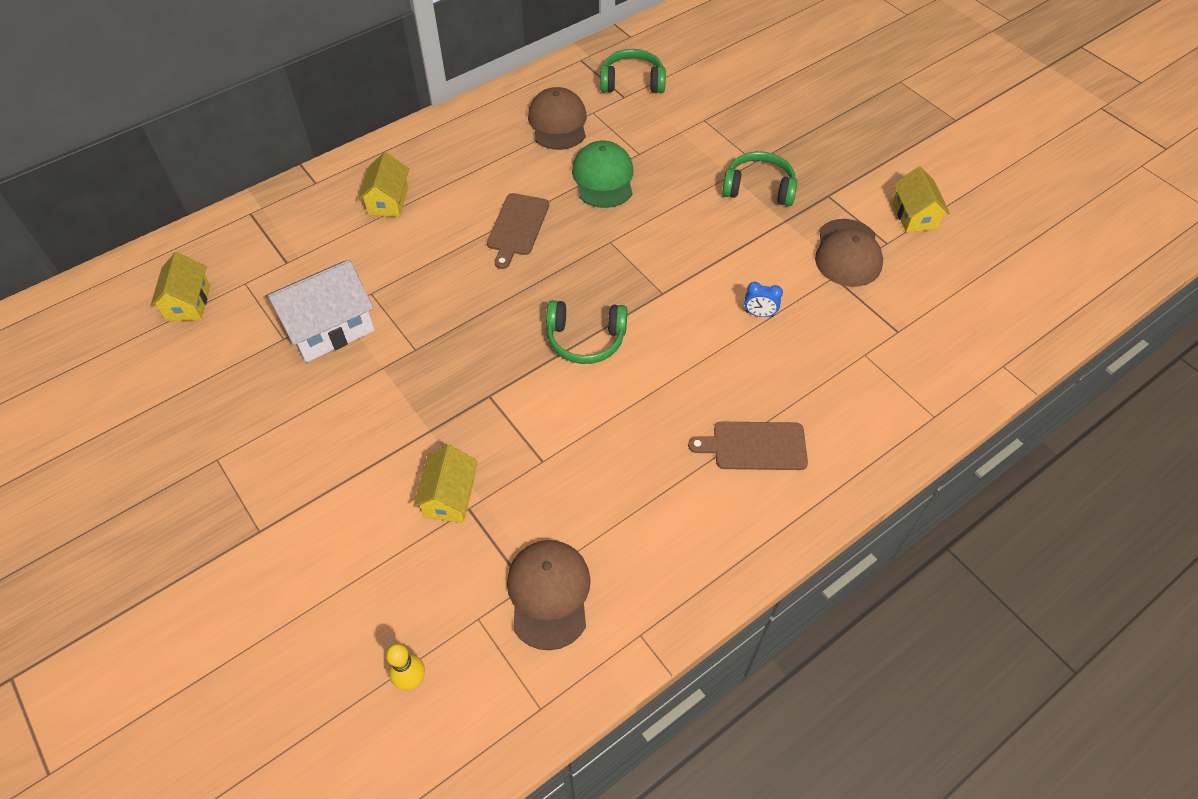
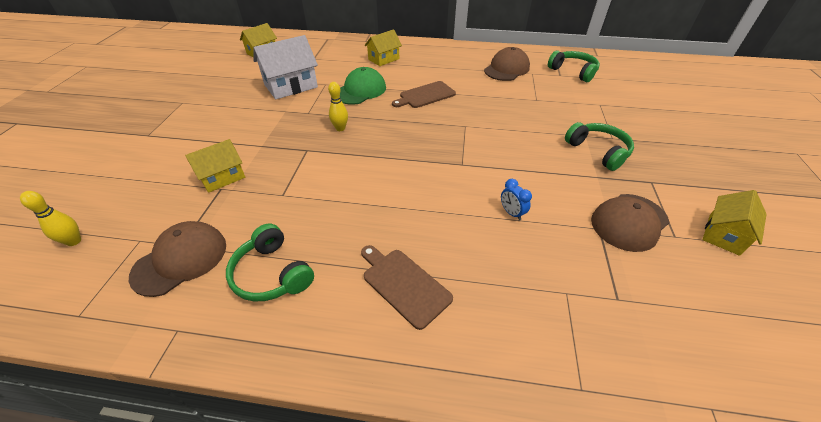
camera: 45 degrees right, 10 degrees down
(329, 328) = (291, 86): white house -> white house turned 45 degrees counterclockwise
(485, 342) = (340, 128): none -> yellow bowling pin
(585, 339) = (388, 158): green headphones -> green headphones (272, 274)
(603, 178) = (500, 99): green cap -> green cap (360, 90)

